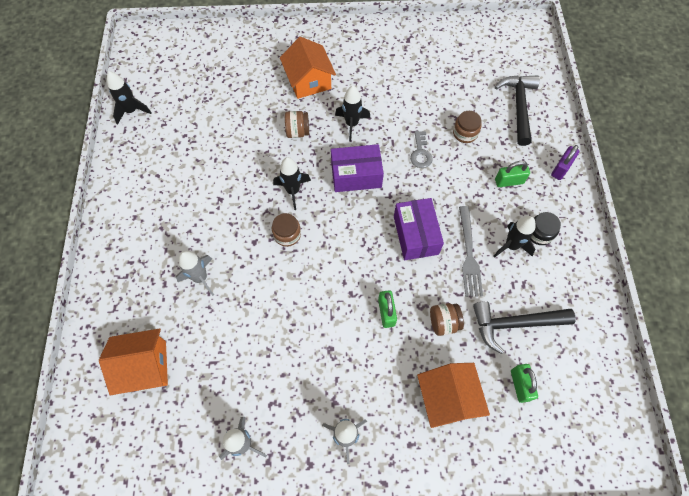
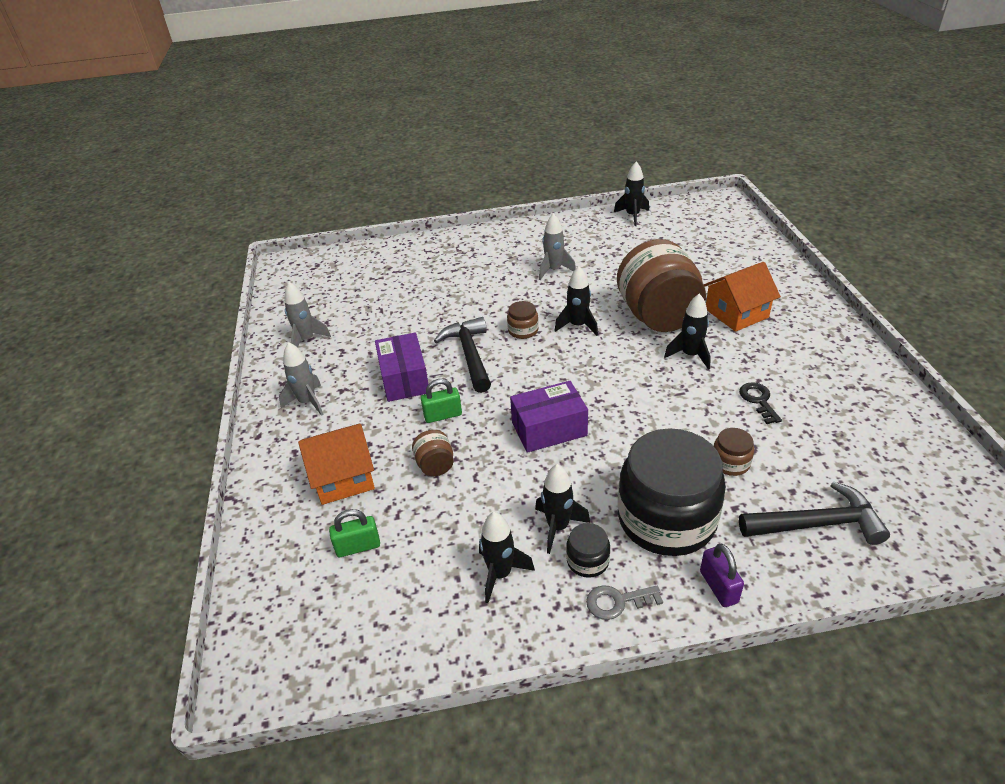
camera: 85 degrees right, 25 degrees down
(145, 366) = (376, 276): orange house -> none
(200, 278) = (463, 287): grey rocket -> grey rocket (554, 270)
(298, 132) = (658, 317): brown jar -> brown jar, size x2.40
(356, 175) = (616, 369): purple box -> purple box (404, 379)
(409, 99) = (758, 400): none -> black key
(420, 153) = (674, 420): grey key -> grey key (617, 602)
(469, 255) = (532, 482): grey fork -> none
(509, 181) = (666, 519): green padlock -> black jar
(514, 324) = (440, 536): black hammer -> black hammer (469, 354)
(548, 287) = (500, 574): none -> black rocket
(561, 169) = (718, 587): purple padlock -> purple padlock turned 45 degrees clockwise

